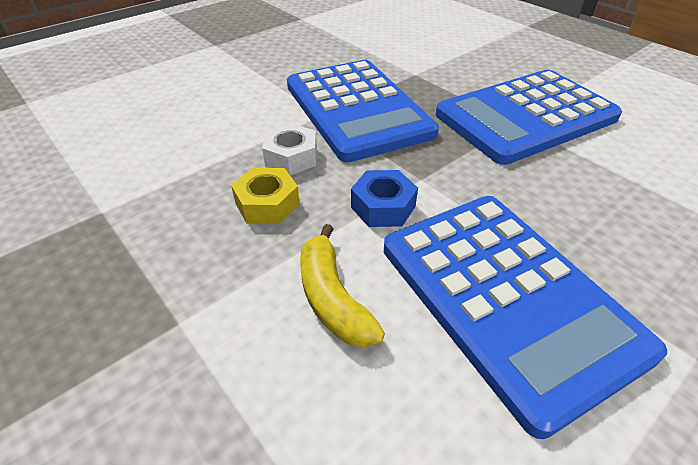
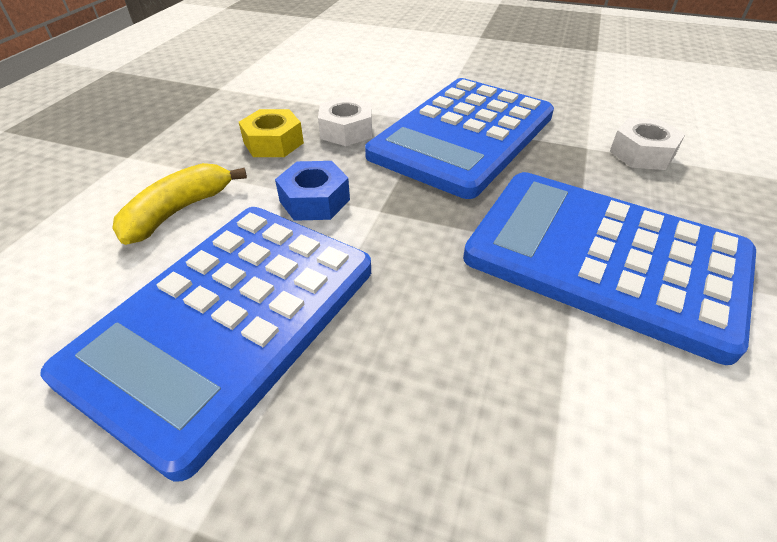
camera: 60 degrees right, 0 degrees up
(438, 62) = (641, 153): none -> white nut

